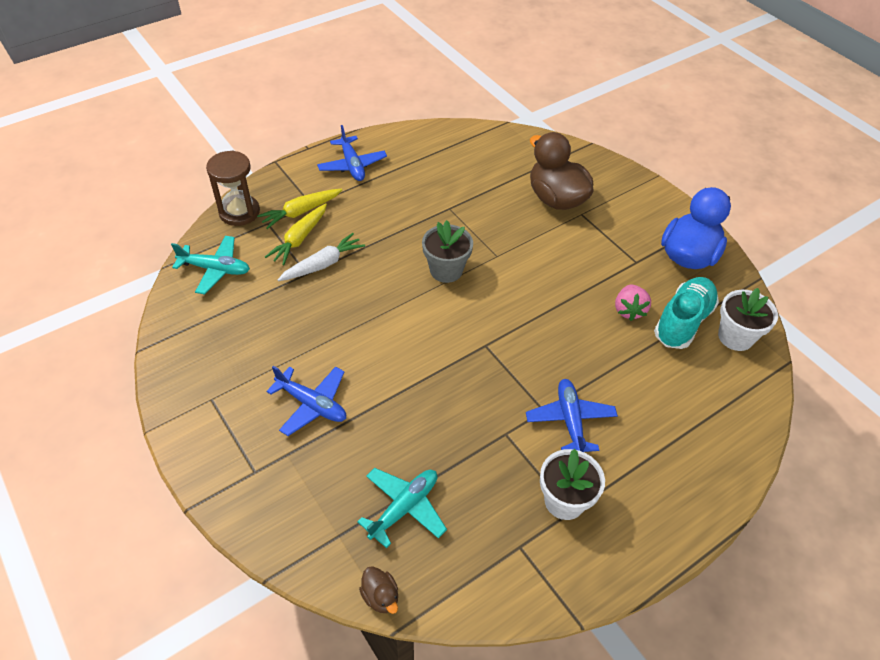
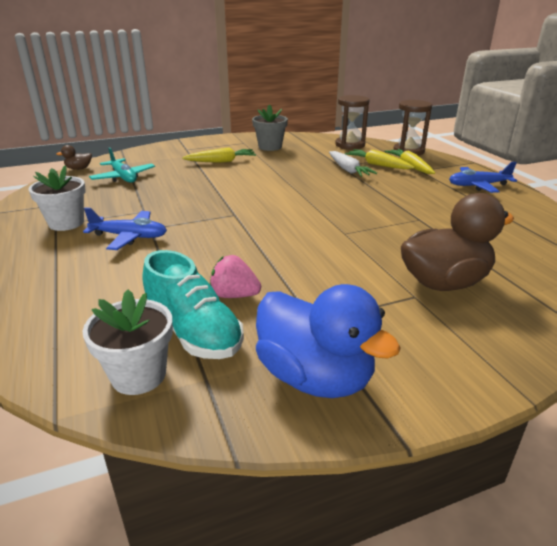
camera: 105 degrees right, 20 degrees down
(215, 269) = (350, 145): turquoise plane -> brown hourglass
(312, 404) = (221, 161): blue plane -> yellow carrot
(446, 270) = (330, 209): grey flower pot -> grey flower pot (270, 147)

